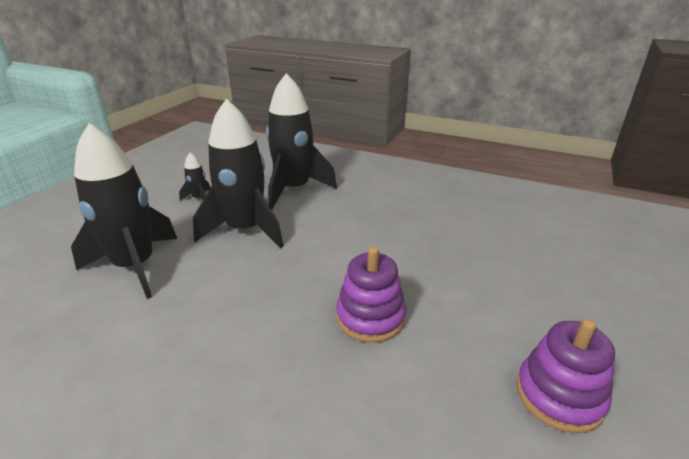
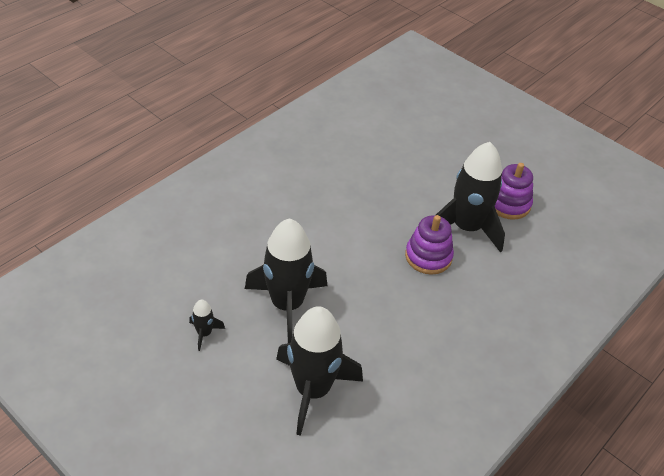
camera: 75 degrees left, 15 degrees up
(294, 189) = (226, 254): black rocket -> black rocket (466, 227)

